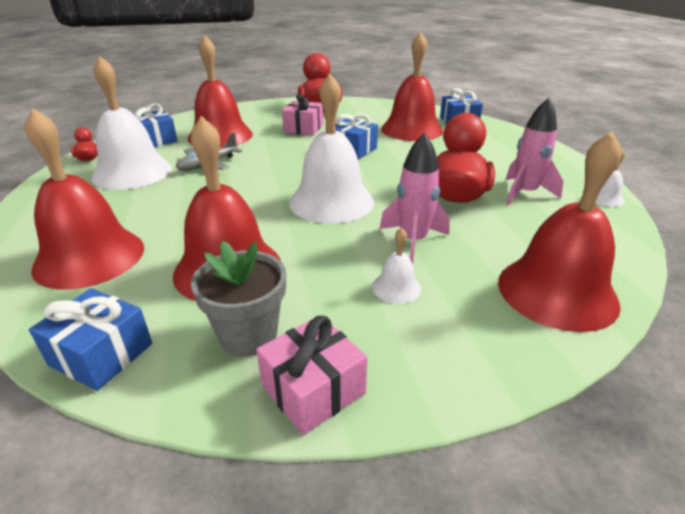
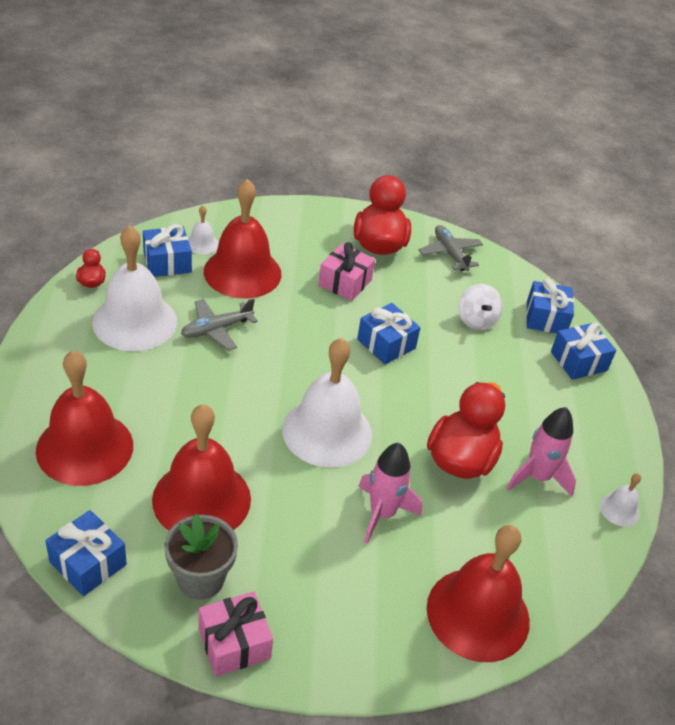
camera: 10 degrees right, 10 degrees up
(371, 107) = (450, 253): none -> grey plane
(396, 287) = (339, 566): white bell -> white bell (202, 244)
(411, 129) = (476, 320): red bell -> white spinning top
(498, 135) = (578, 361): none -> blue gift

